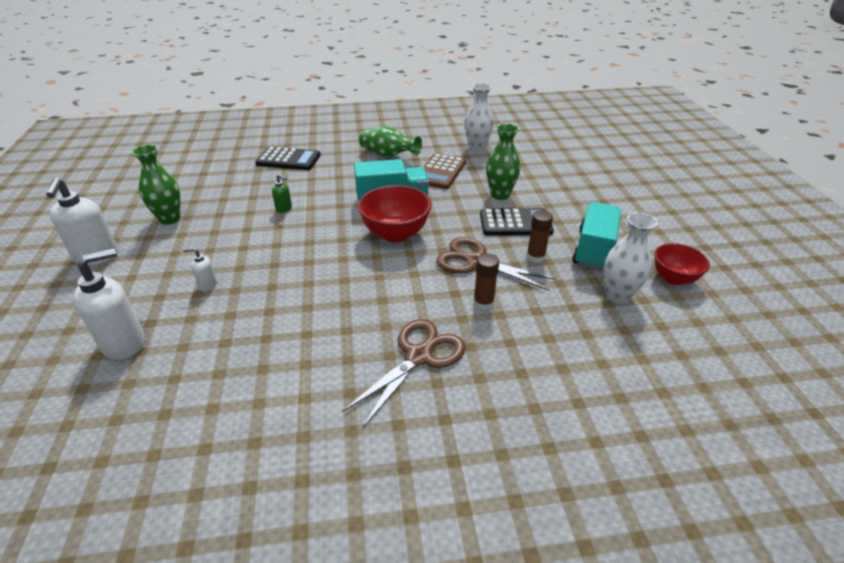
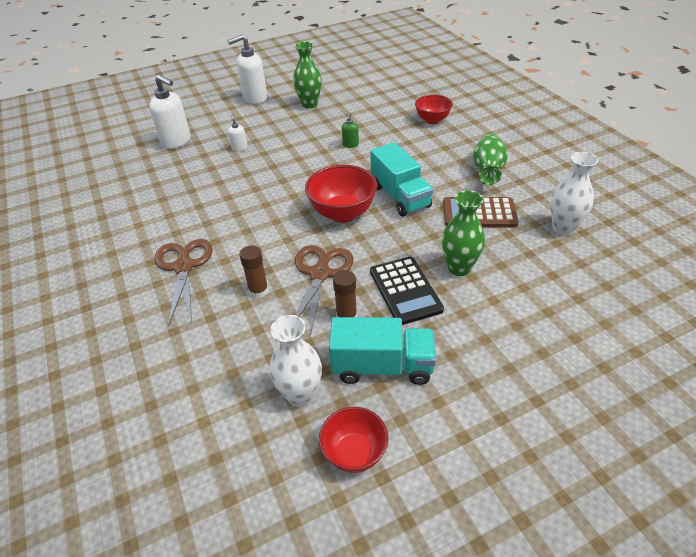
camera: 75 degrees right, 5 degrees up
(288, 159) = (432, 120): black calculator -> red bowl
(419, 356) = (183, 267): brown scissors -> brown scissors turned 120 degrees counterclockwise

